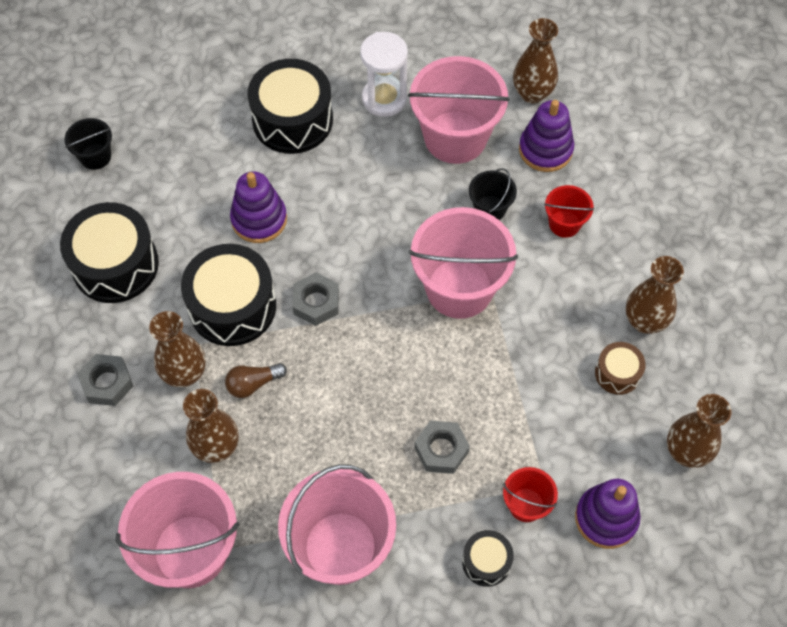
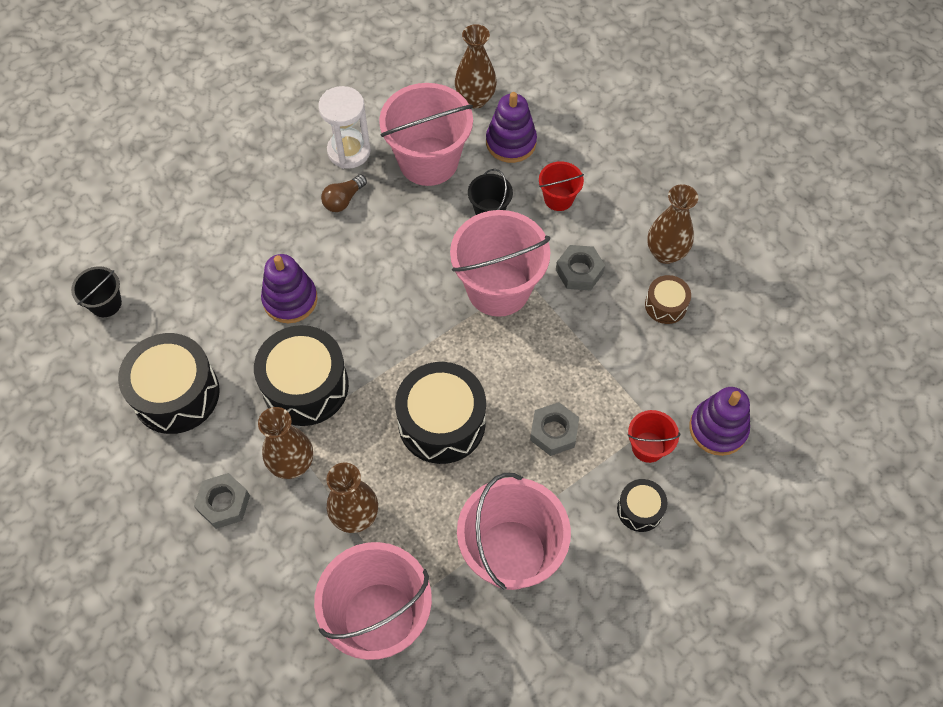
camera: 25 degrees left, 0 degrees up
(253, 384) = (360, 446): brown light bulb -> brown light bulb (343, 200)
(292, 120) = (275, 200): black drum -> black drum (441, 422)
(316, 302) = (379, 352): grey nut -> grey nut (579, 271)
(686, 452) = (753, 346): brown vase -> none

